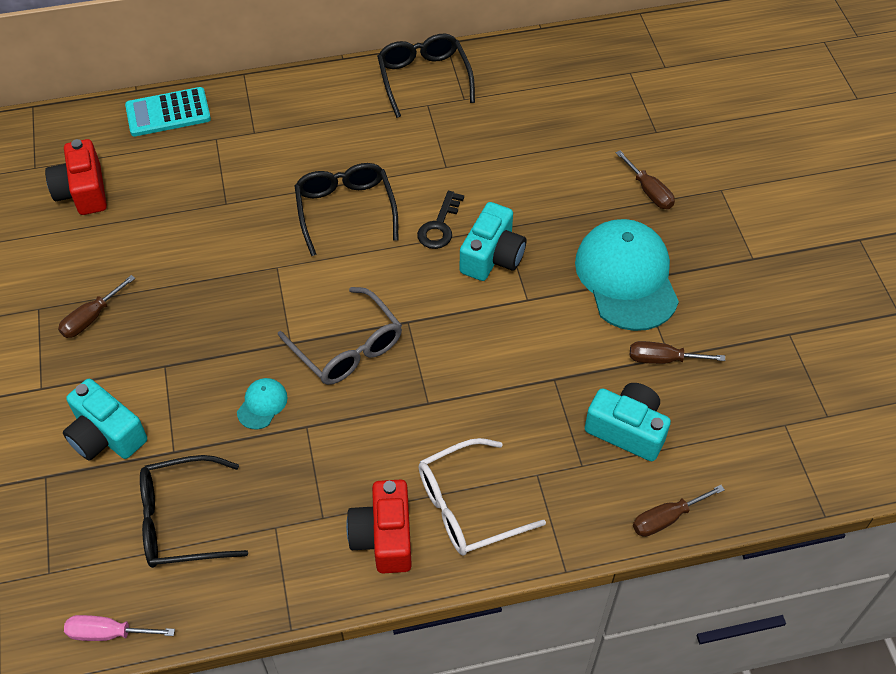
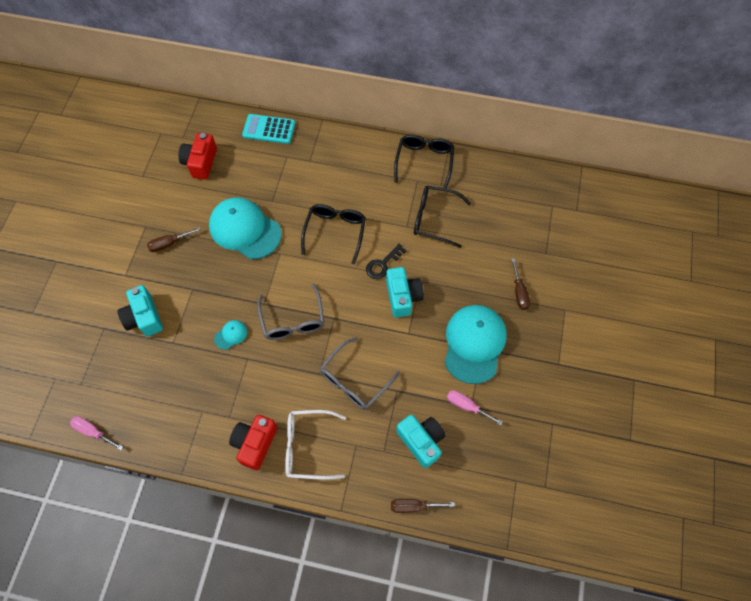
camera: 25 degrees right, 10 degrees up
(182, 520) = (158, 385): black glasses -> black glasses (434, 219)
(204, 255) = (245, 229): none -> turquoise cap
(485, 390) = (354, 380): none -> grey glasses
(492, 256) = (403, 297): turquoise camera -> turquoise camera turned 60 degrees counterclockwise
(663, 359) = (466, 406): brown screwdriver -> pink screwdriver

